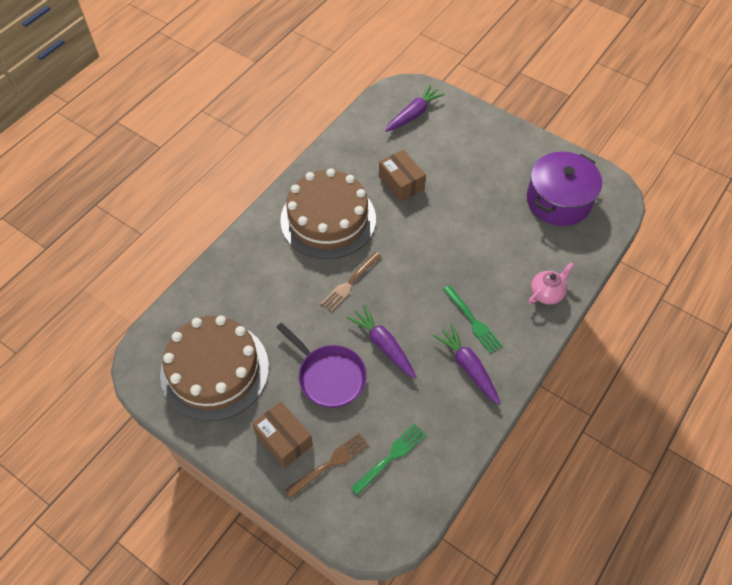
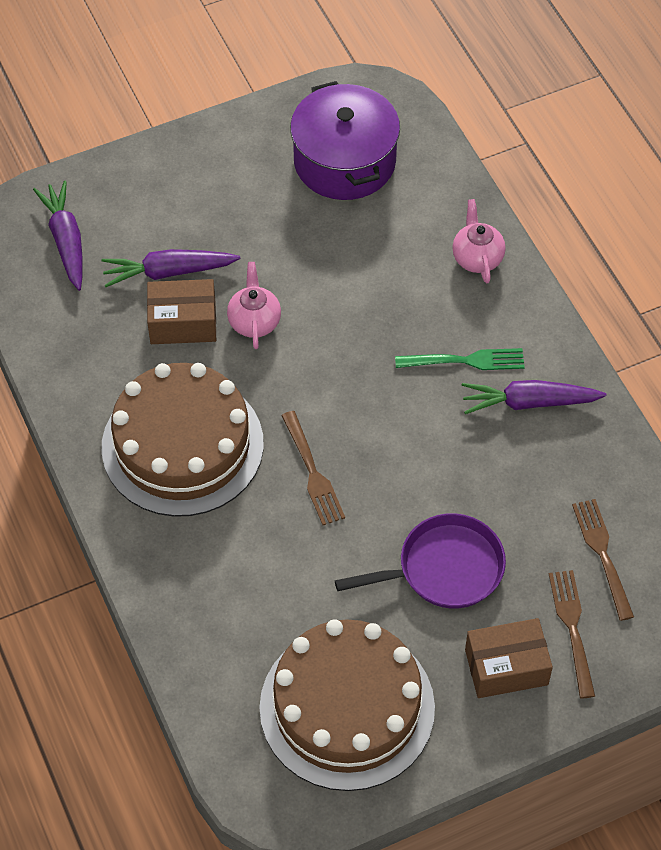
camera: 60 degrees left, 0 degrees up
(383, 345) = (436, 481): purple carrot -> purple carrot (168, 272)
(390, 457) = (603, 555): green fork -> brown fork
(424, 212) = (254, 321): none -> pink teapot

